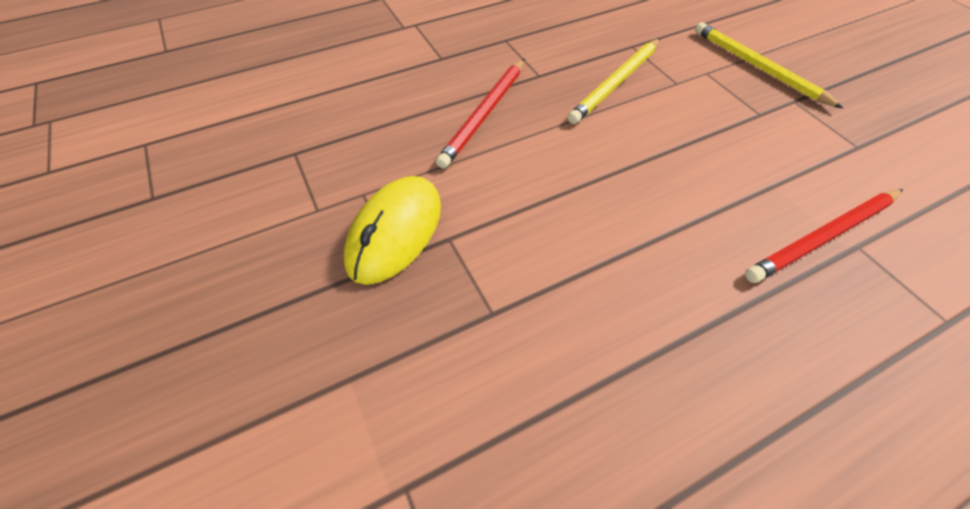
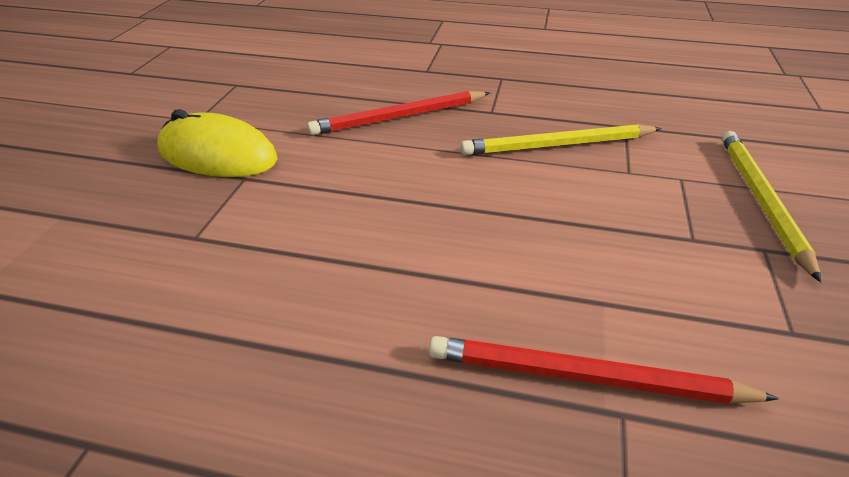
camera: 40 degrees right, 15 degrees down
(395, 232) = (217, 155): yellow mouse -> yellow mouse turned 45 degrees clockwise

